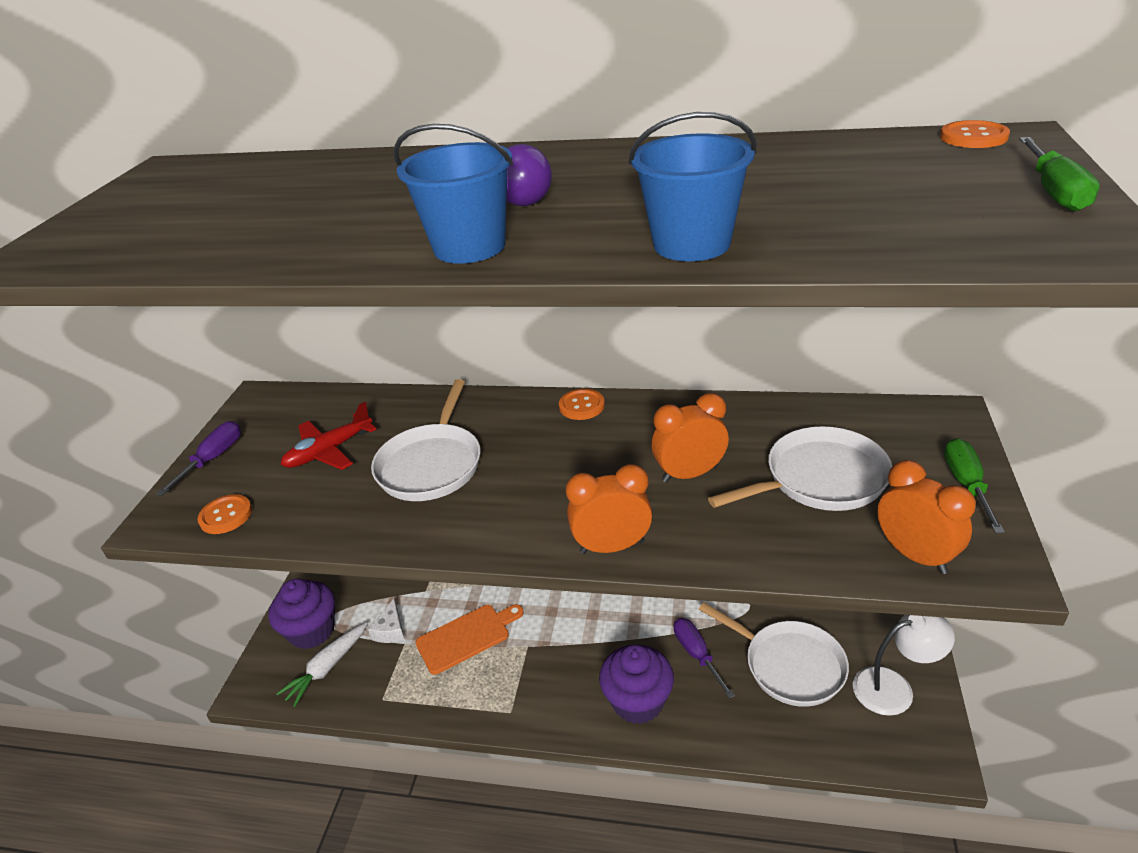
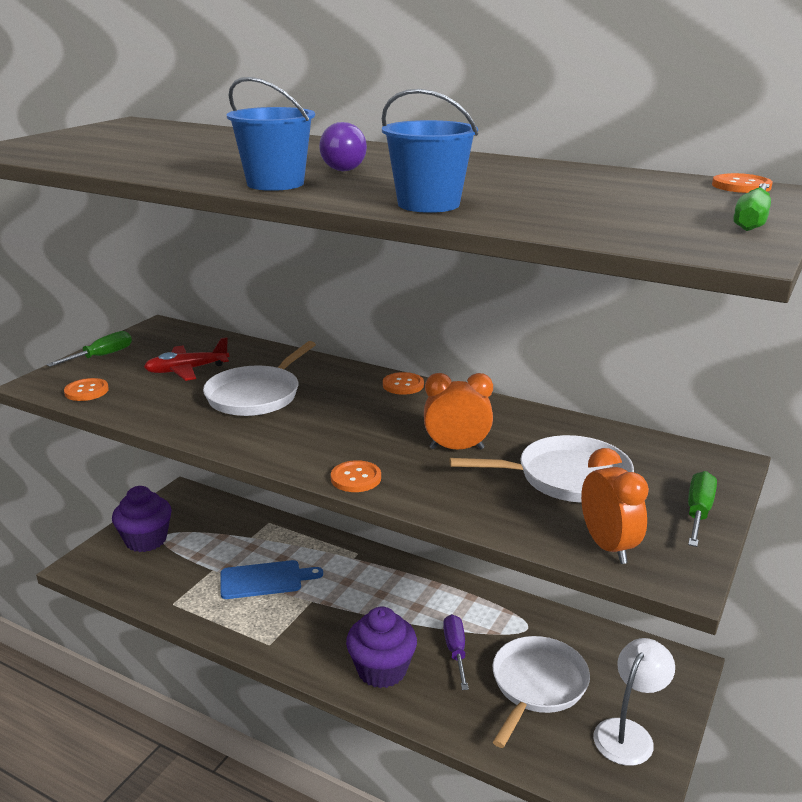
camera: 15 degrees right, 10 degrees down
(213, 459) = (101, 356): purple screwdriver -> green screwdriver
(327, 668) = (143, 569): white carrot -> none
(391, 630) = (207, 557): white cheese -> none
(466, 637) = (265, 580): orange cutting board -> blue cutting board
(612, 547) = (356, 478): orange clock -> orange button
(790, 665) = (537, 685): white pan -> white pan turned 120 degrees counterclockwise
(894, 688) = (628, 733): white lamp -> white lamp turned 60 degrees counterclockwise

